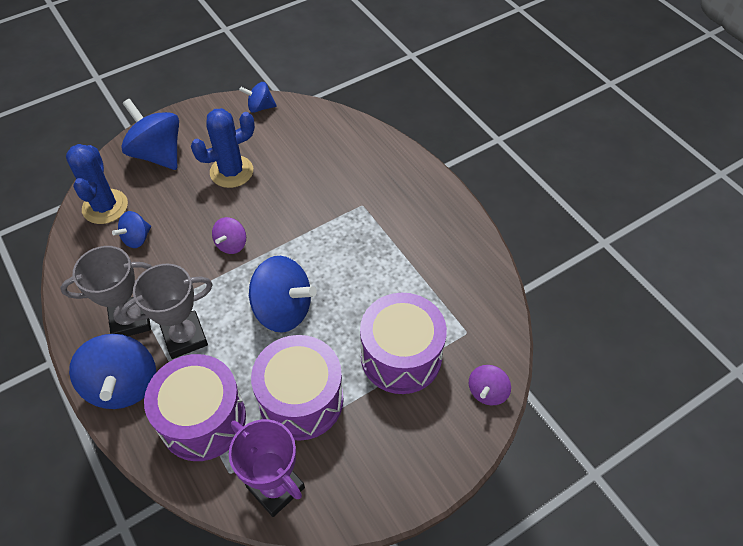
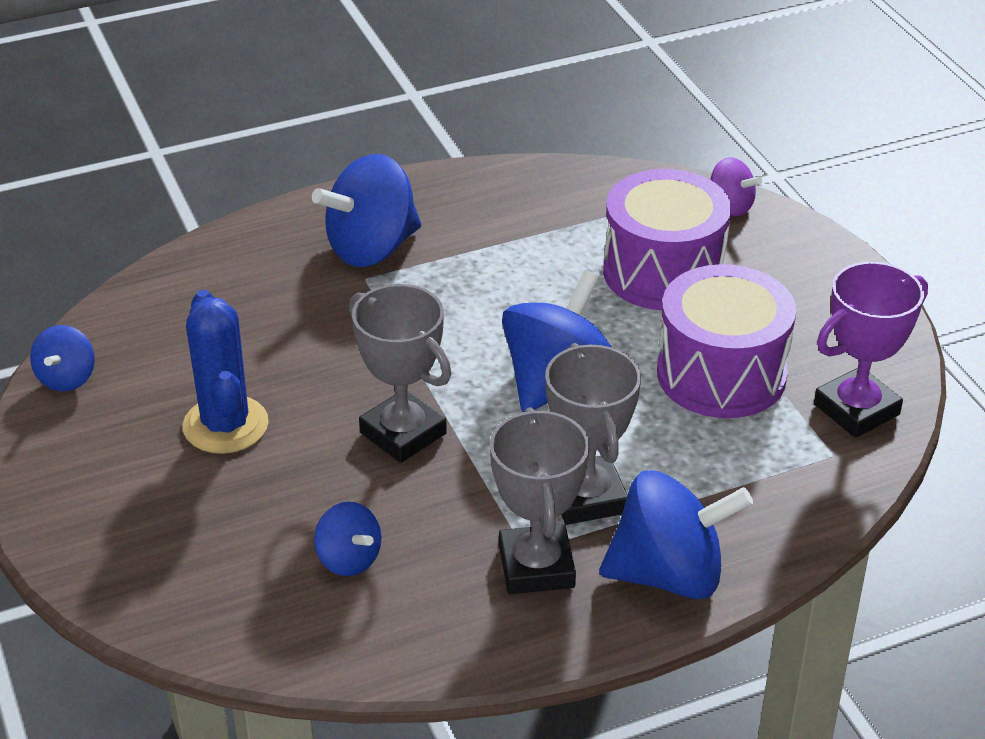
camera: 80 degrees left, 15 degrees down
(105, 207) = (248, 608): blue cactus -> none
(158, 154) = (131, 528): blue spinning top -> blue spinning top (371, 248)
(203, 419) = (742, 480): purple drum -> none
(231, 244) = (403, 433): purple spinning top -> grey trophy

